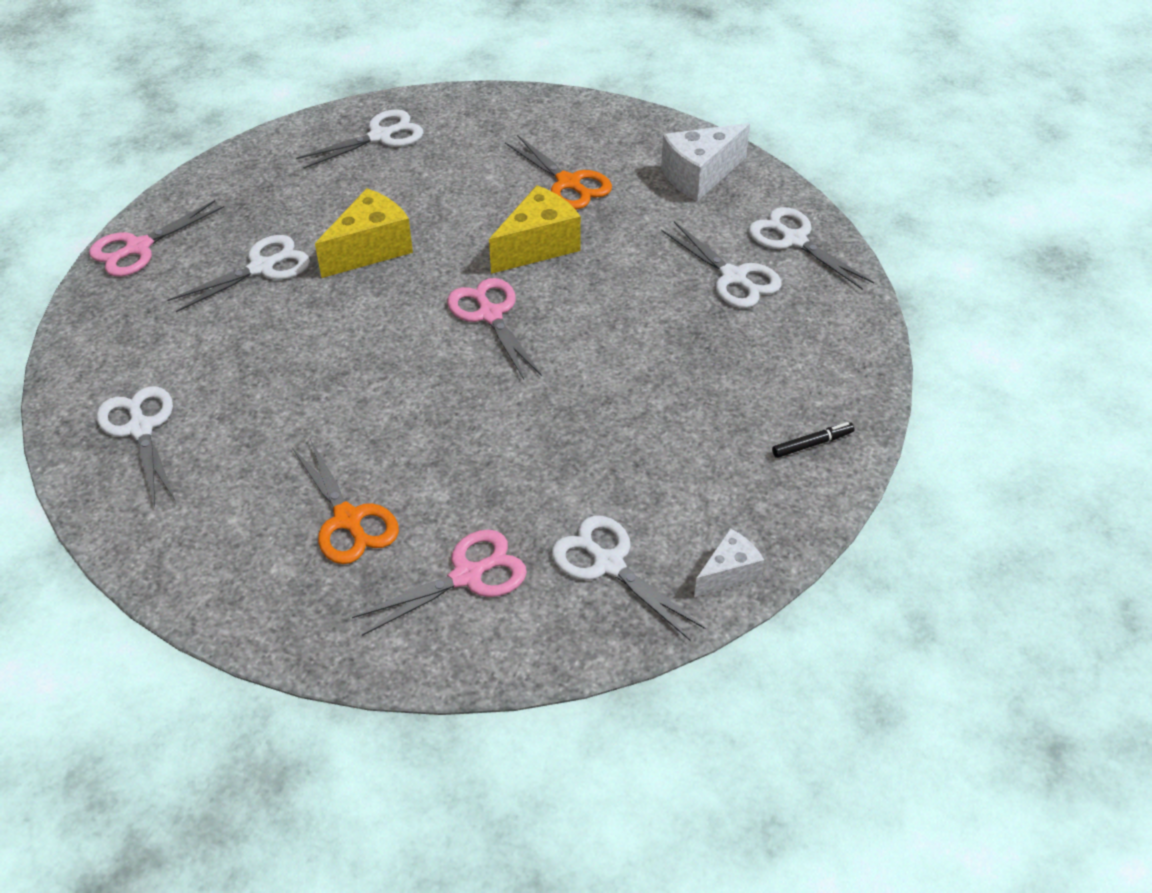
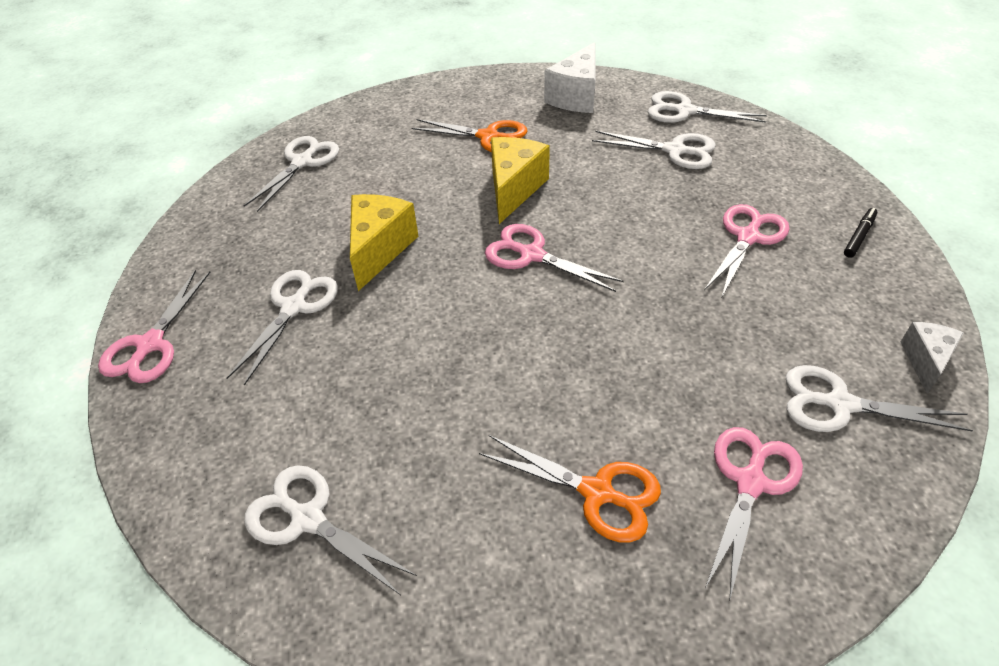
camera: 30 degrees left, 0 degrees up
(702, 393) = (748, 237): none -> pink scissors

